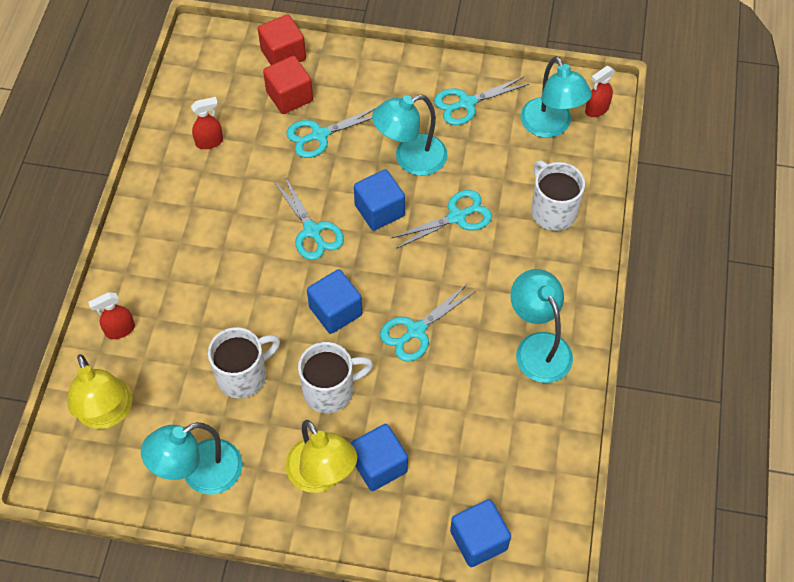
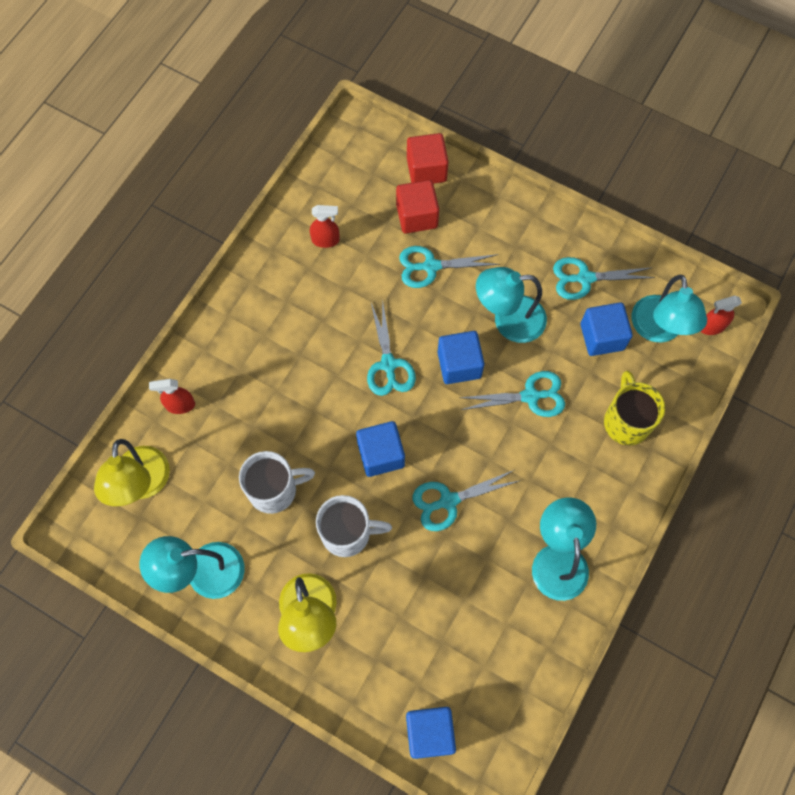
camera: 20 degrees right, 10 degrees up
(379, 465) = (365, 624): blue cube -> blue cube (602, 337)
(552, 211) = (626, 421): white mug -> yellow mug

